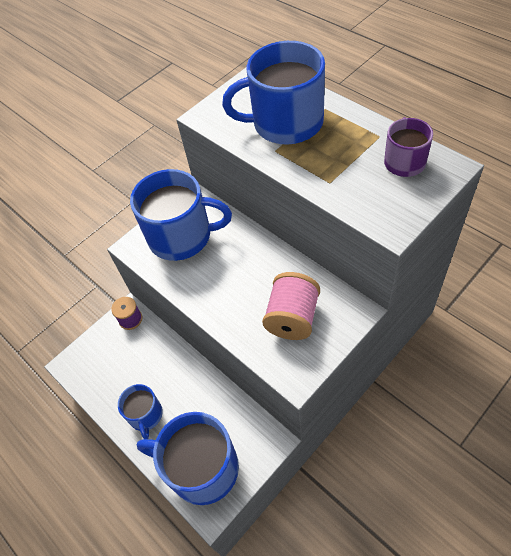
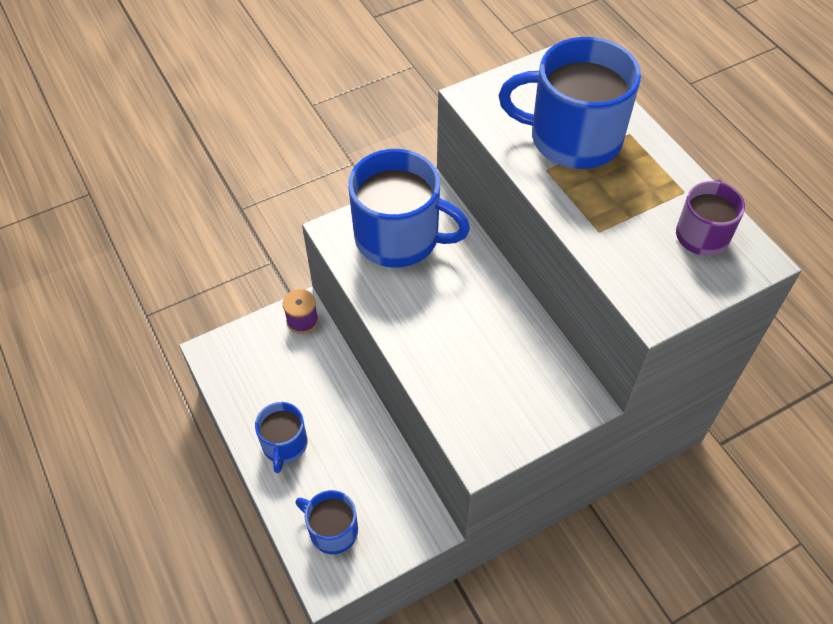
camera: 10 degrees right, 0 degrees up
(202, 468) = (332, 530): blue mug -> blue mug, size x0.54
(292, 318) = (501, 383): pink spool -> none

